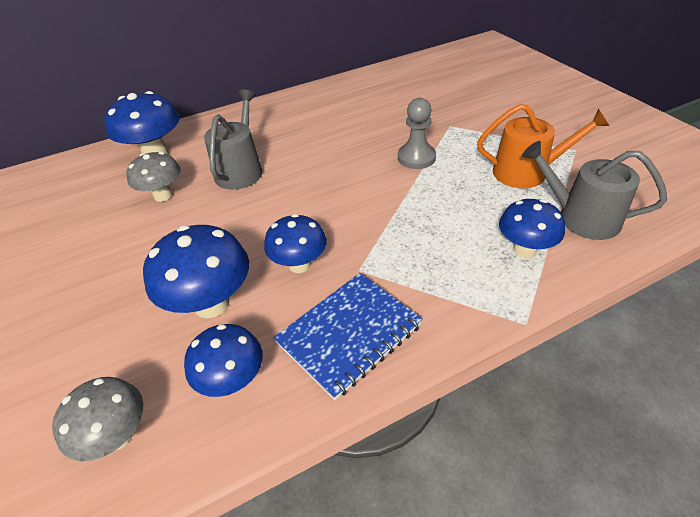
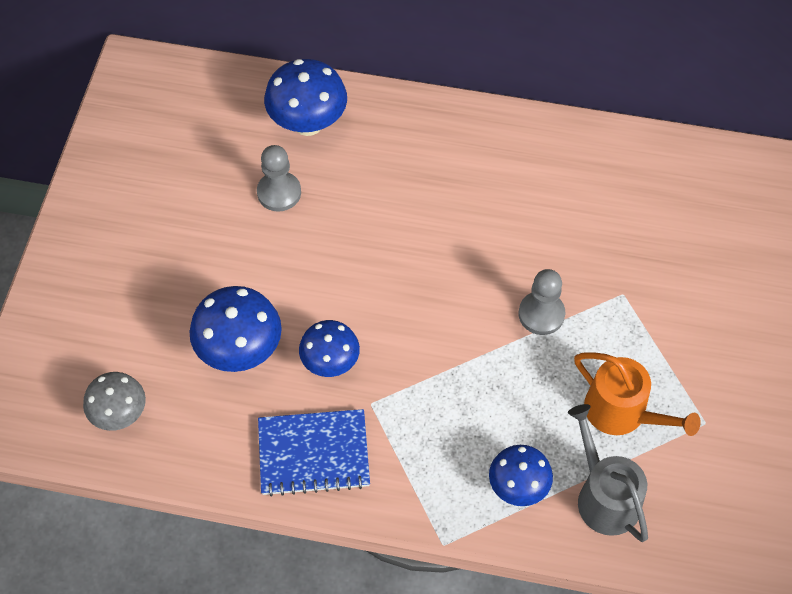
camera: 35 degrees right, 15 degrees up
(163, 195) = (279, 192): grey mushroom -> grey pawn
(233, 380) = (211, 429): blue mushroom -> none
(240, 170) = (368, 207): grey watering can -> none

